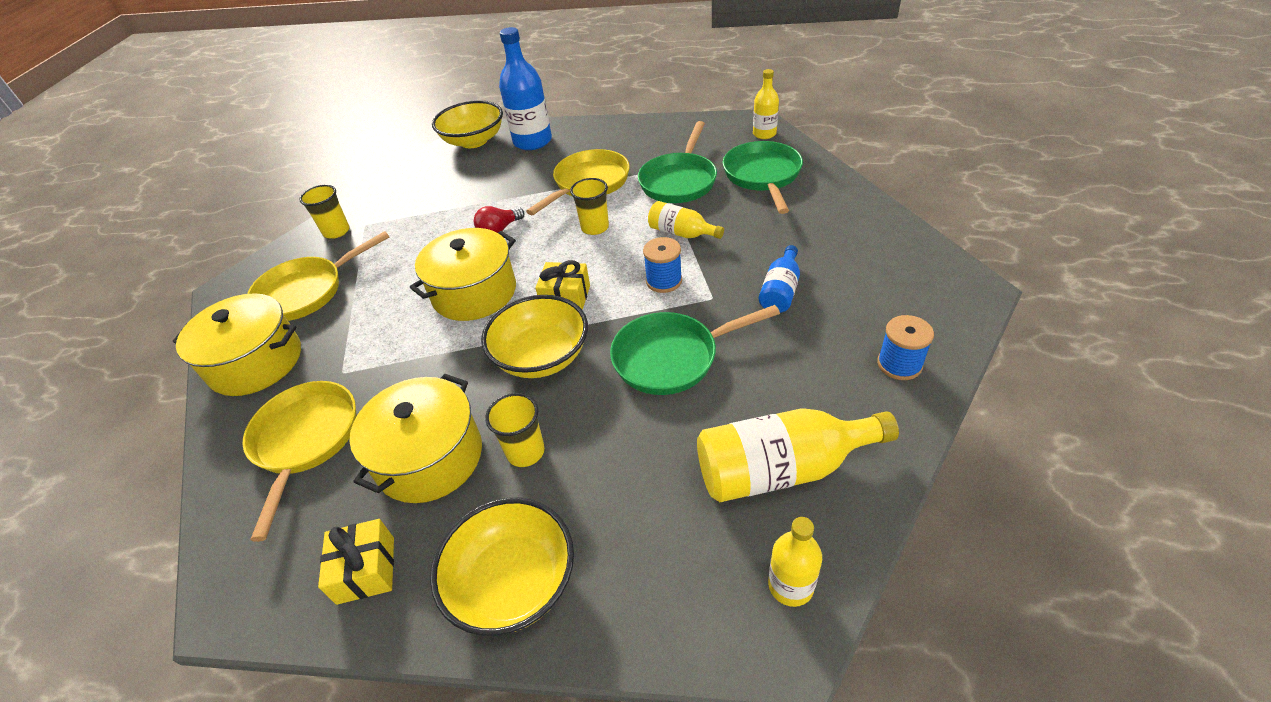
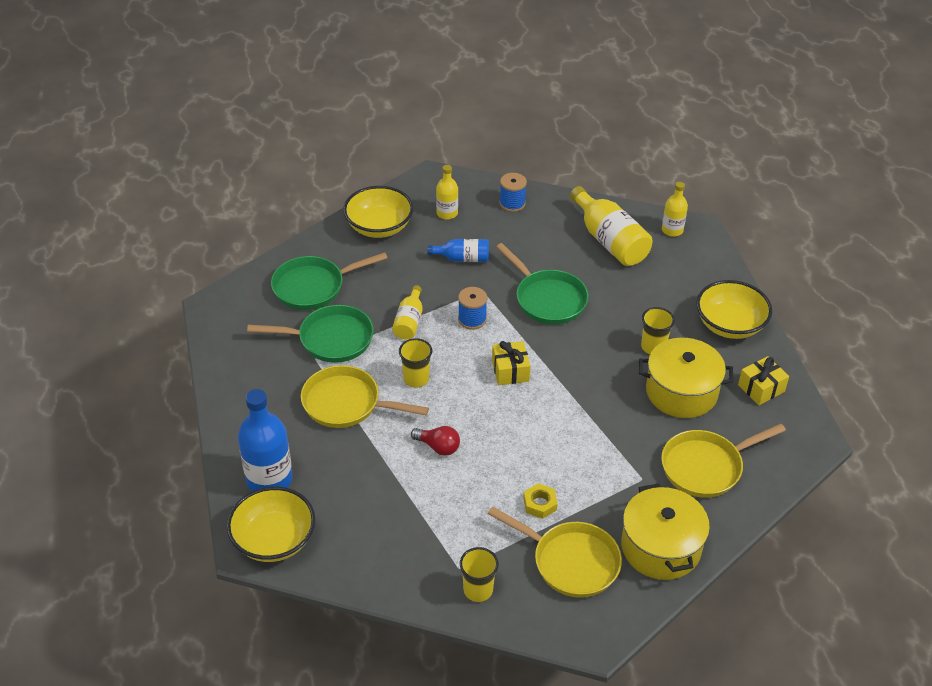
camera: 115 degrees left, 0 degrees up
(382, 284) = (540, 504): none -> yellow nut
(474, 292) = (526, 431): yellow pot -> none
(541, 357) = (575, 365): yellow bowl -> yellow bowl (379, 227)
(764, 134) = (237, 296): yellow bottle -> yellow bottle (447, 213)

